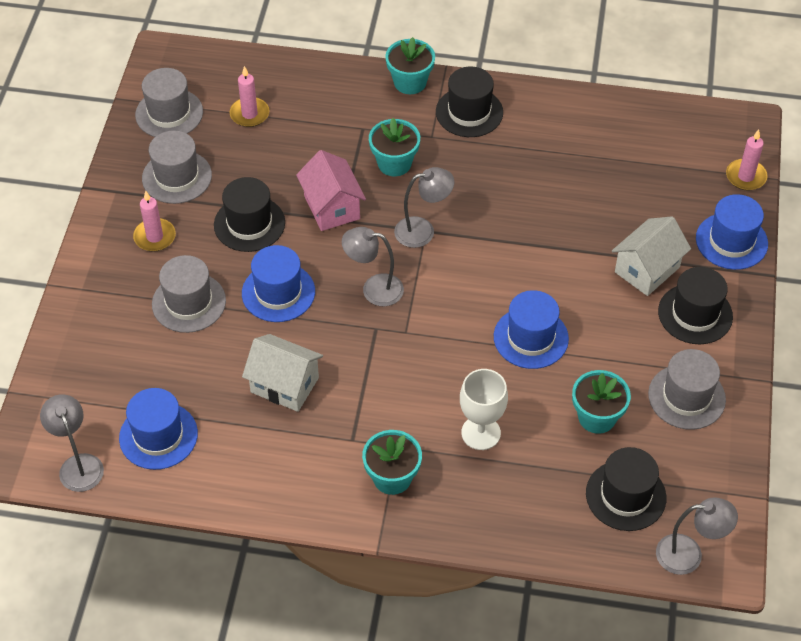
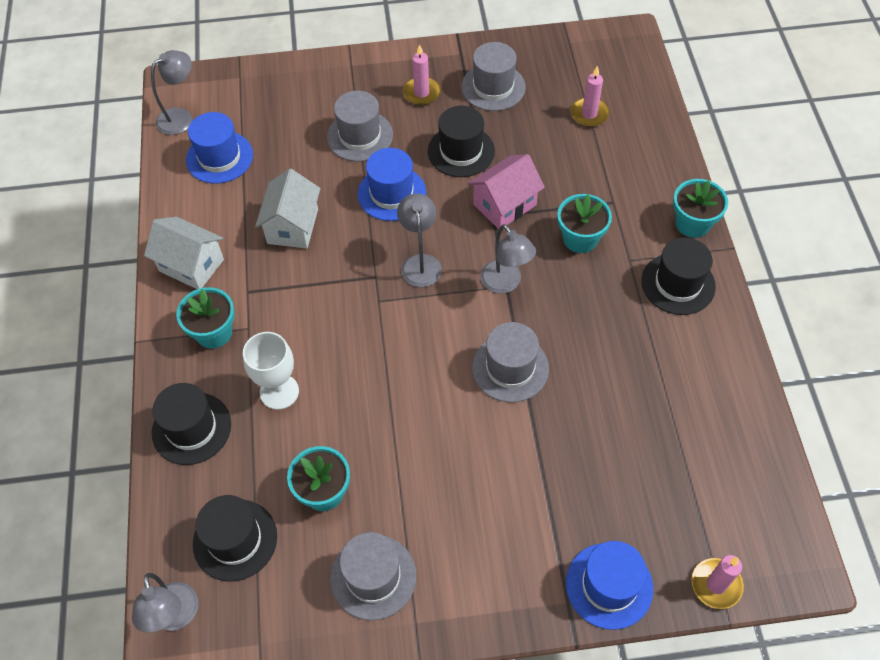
camera: 75 degrees right, 5 degrees up
(169, 113) = (563, 60): grey hat -> grey hat (510, 368)
(531, 338) = (405, 408): blue hat -> none
(647, 269) = (533, 501): white house -> white house (191, 265)
(695, 314) = (488, 564): black hat -> black hat (191, 428)

